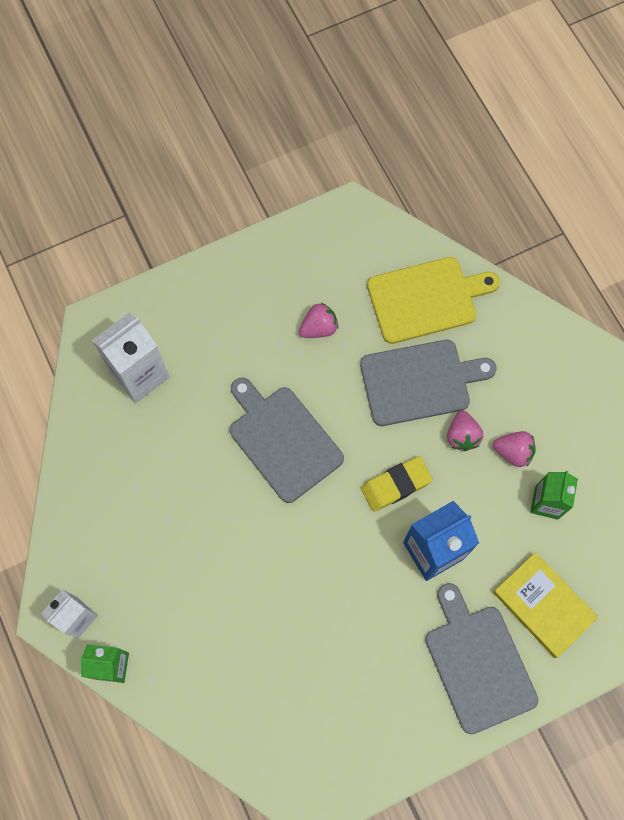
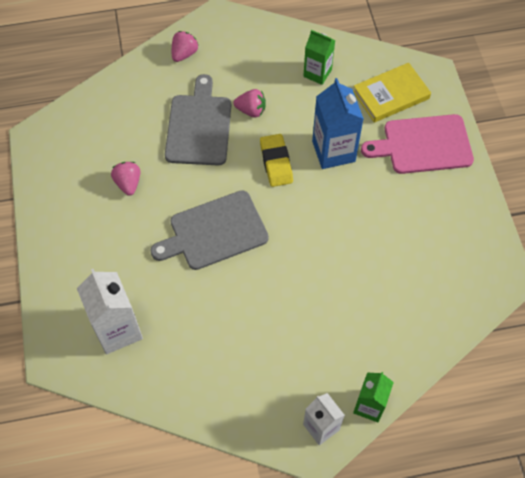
camera: 75 degrees left, 10 degrees down
(426, 299) = (133, 105): yellow cutting board -> none
(478, 663) = (423, 145): grey cutting board -> pink cutting board
(513, 452) = (274, 83): pink strawberry -> pink strawberry (184, 54)

